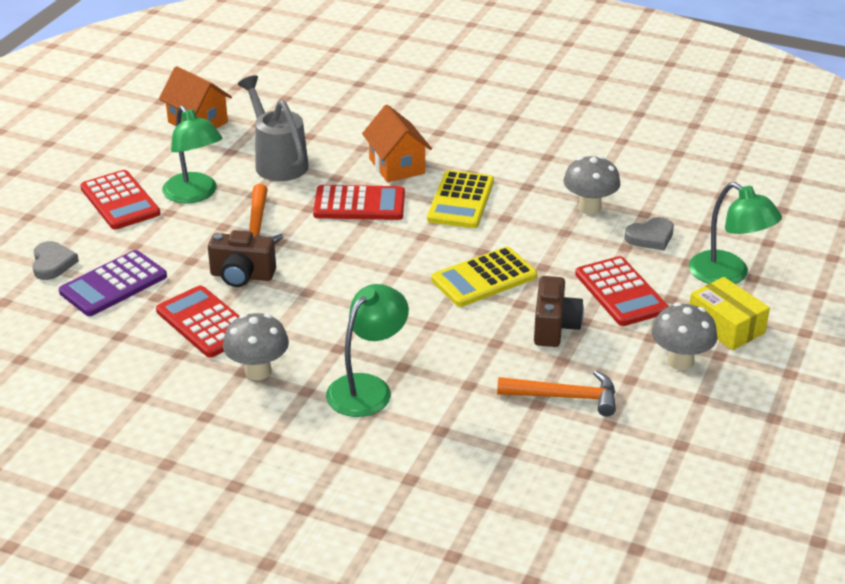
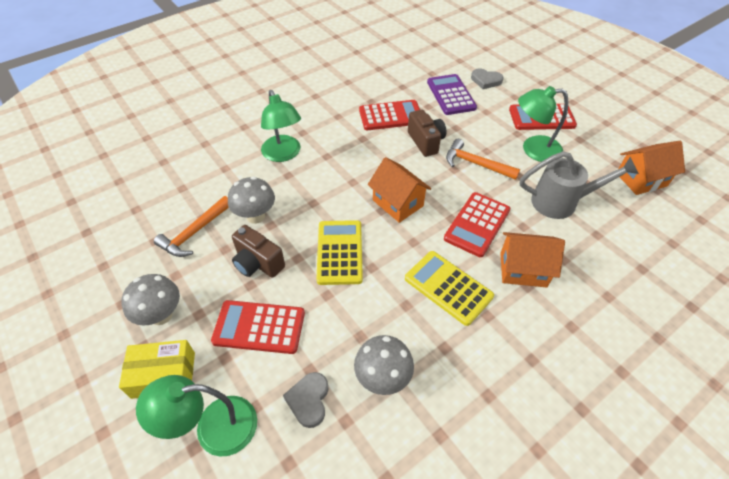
camera: 120 degrees right, 15 degrees up
(242, 276) = (426, 142): brown camera -> brown camera turned 120 degrees clockwise
(258, 371) = (333, 121): grey mushroom -> grey mushroom (256, 216)
(374, 263) = (398, 203): none -> orange house

